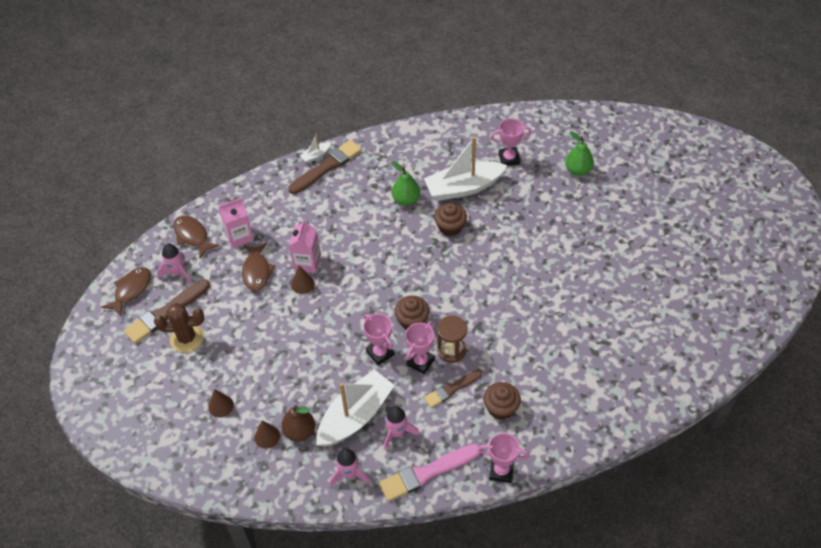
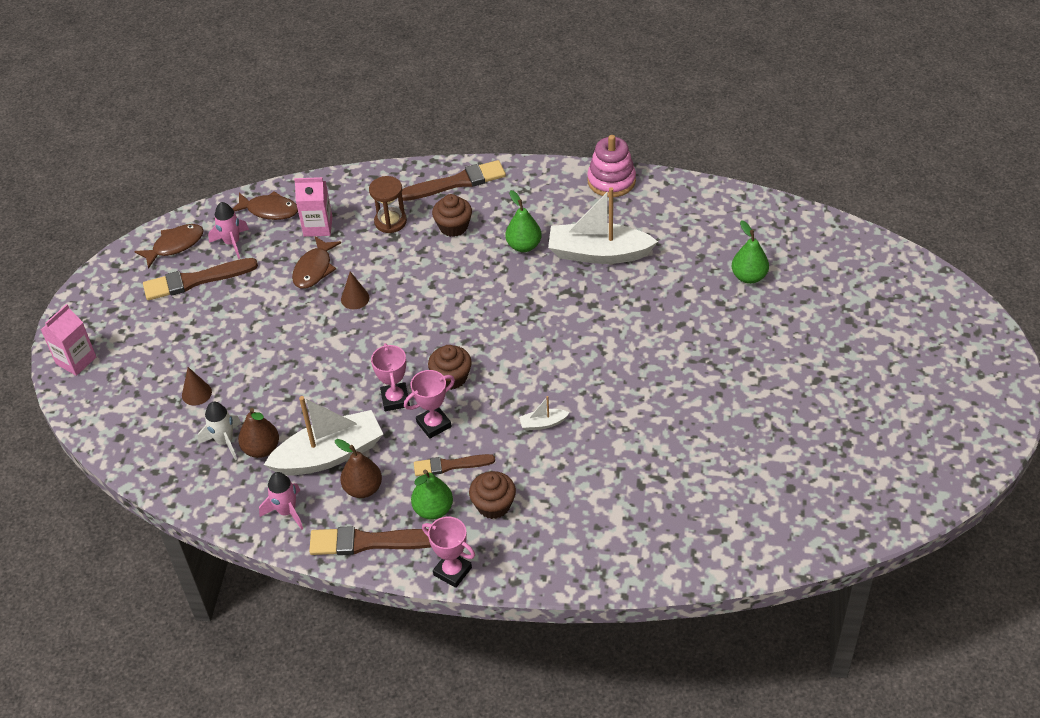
camera: 25 degrees right, 5 degrees down
(187, 338) = (202, 313): brown cactus -> none
(192, 236) = (269, 210): brown fish -> brown fish turned 120 degrees clockwise
(267, 436) = (225, 441): brown cone -> white rocket
(307, 262) = (374, 277): pink carton -> pink carton (76, 360)
(316, 155) = (451, 166): white boat -> white boat (543, 423)
(397, 433) = (363, 488): pink rocket -> brown pear
(427, 473) = (370, 542): pink brush -> brown brush
(441, 129) = (611, 181): none -> pink stacking toy
(450, 227) = (556, 291): brown cupcake -> brown cupcake (453, 226)
(451, 350) = (476, 424): brown hourglass -> brown hourglass (390, 222)
(459, 429) = (433, 509): none -> green pear
(509, 158) = (672, 238): pink trophy -> none

